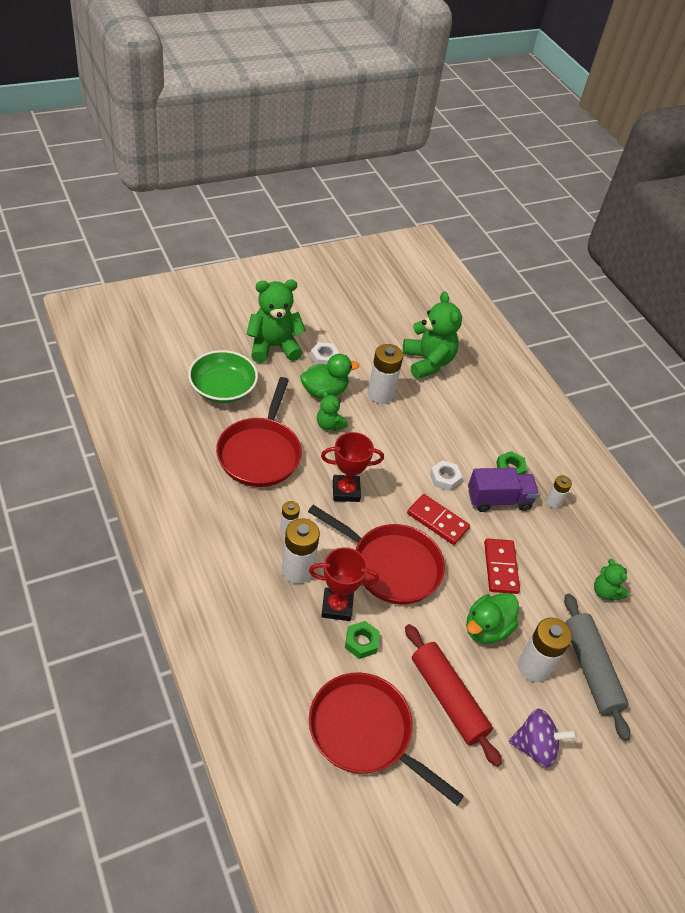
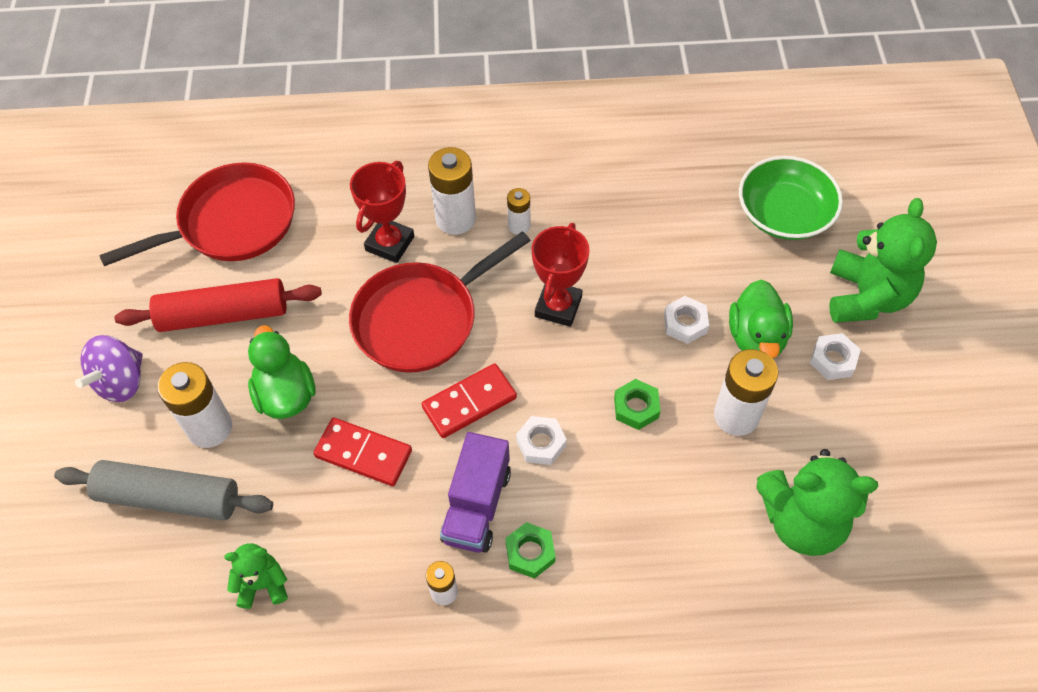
camera: 120 degrees right, 10 degrees up
(260, 453) = (652, 227): red pan -> none
(329, 425) = (685, 323): green teddy bear -> white nut
(361, 642) = (333, 253): green nut -> green nut (636, 407)

